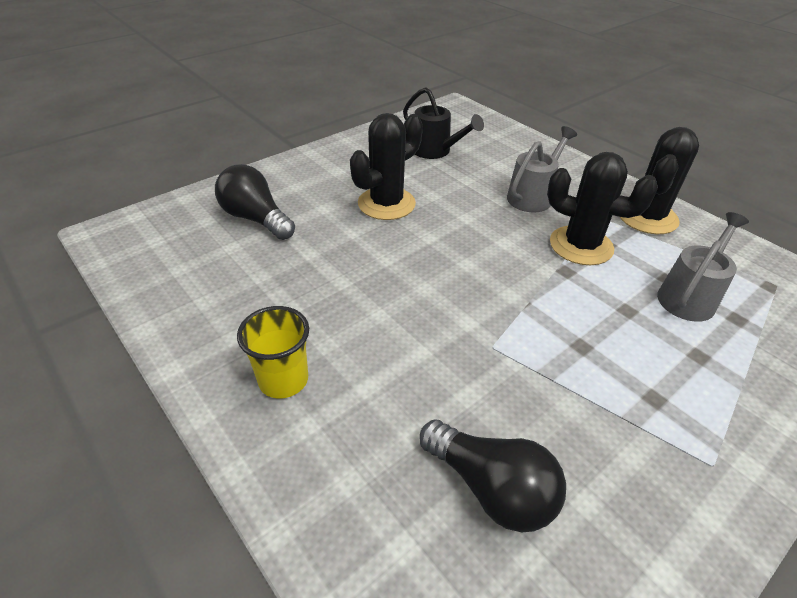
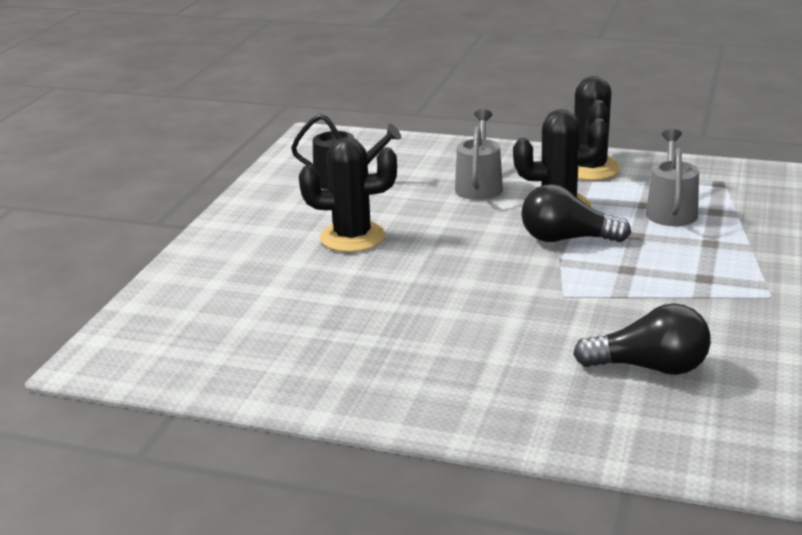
camera: 30 degrees left, 15 degrees down
(256, 219) = (237, 294): black light bulb -> black light bulb (567, 239)
(283, 380) = (426, 381): yellow cup -> none
(386, 204) = (352, 237): black cactus -> black cactus turned 75 degrees clockwise

